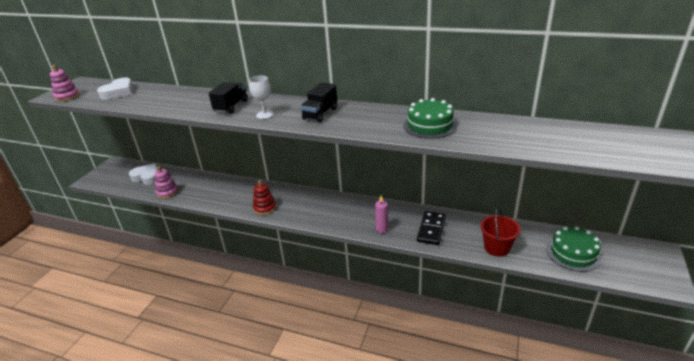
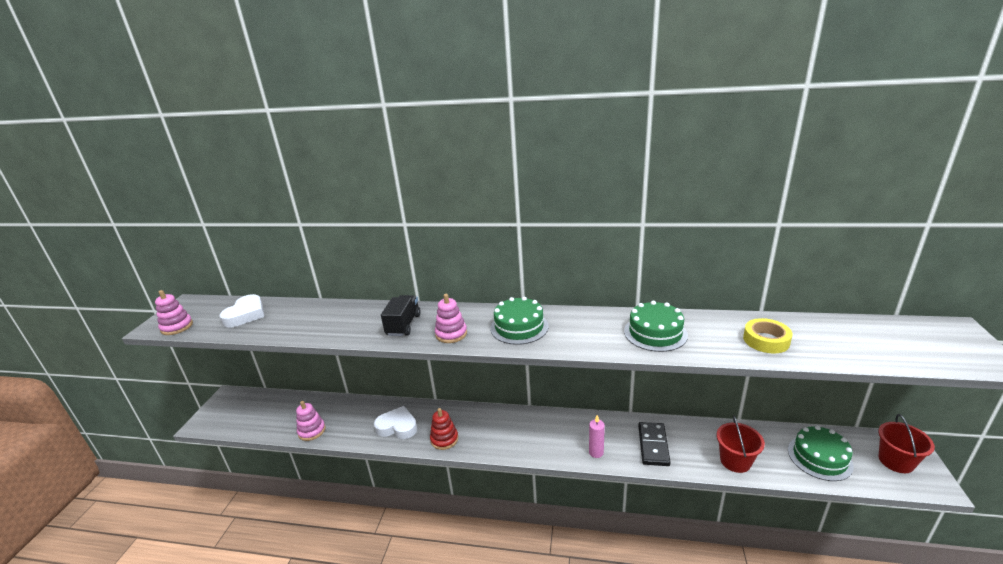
camera: 10 degrees left, 5 degrees down
(147, 177) = (278, 411): white heart -> white heart (397, 427)
(265, 115) = (451, 334): white goblet -> pink stacking toy
(320, 114) = (519, 327): black truck -> green cake
(522, 137) = (766, 340): none -> yellow tape
(642, 263) = (896, 461): none -> red bucket

